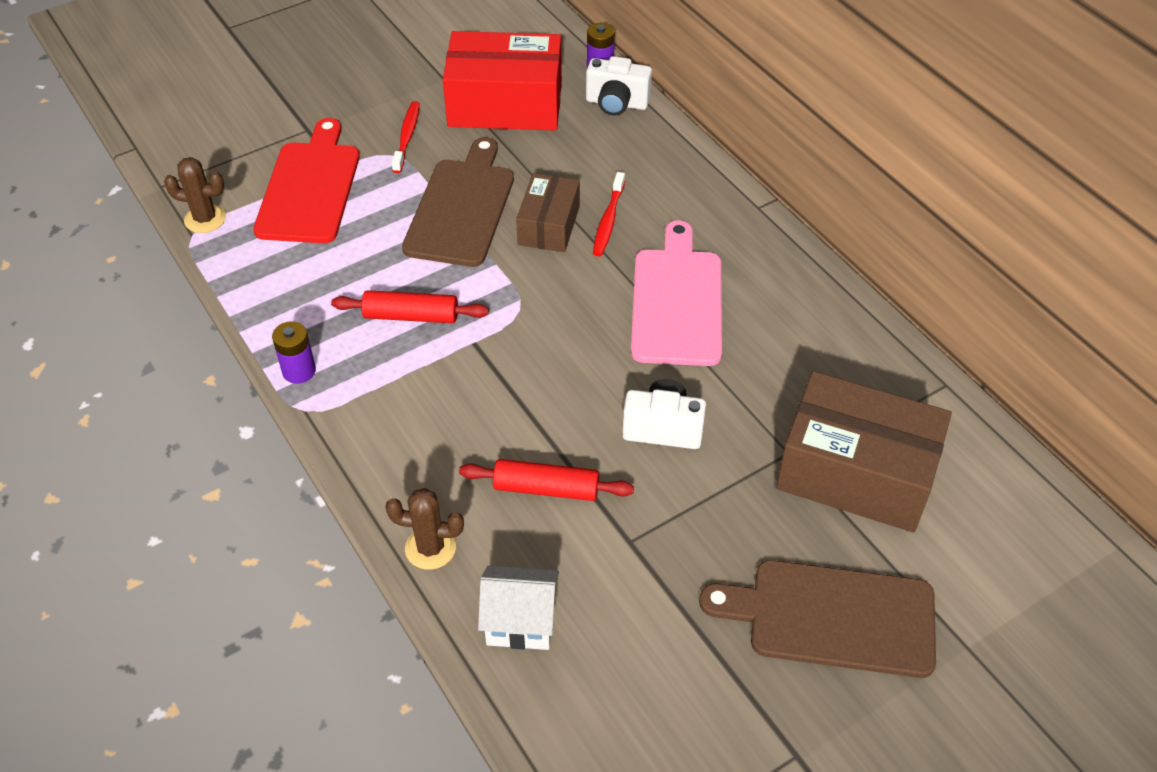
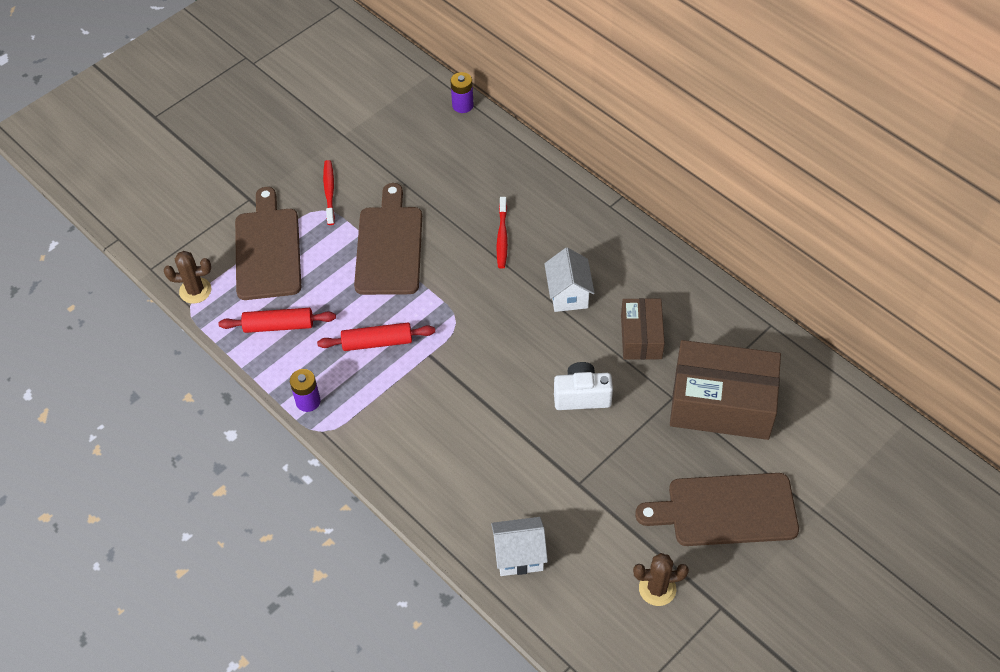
camera: 10 degrees left, 5 degrees up
(310, 188) = (268, 249): red cutting board -> brown cutting board
(430, 548) = (443, 516): brown cactus -> brown cactus (657, 589)
(505, 104) = (397, 150): red box -> none
(546, 488) = (511, 456): red rolling pin -> red rolling pin (279, 326)
(549, 225) = (459, 249): brown box -> brown box (641, 337)
(616, 103) = (483, 134): white camera -> none
(677, 301) = (568, 294): pink cutting board -> white house

